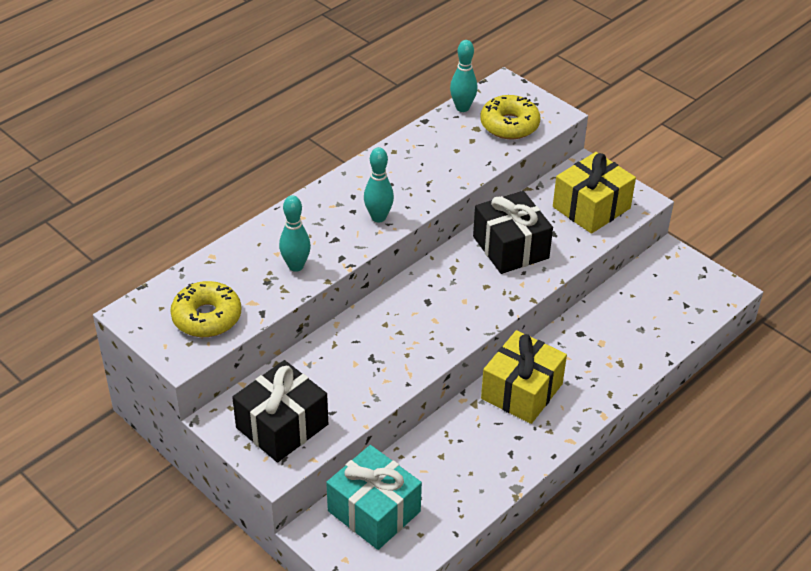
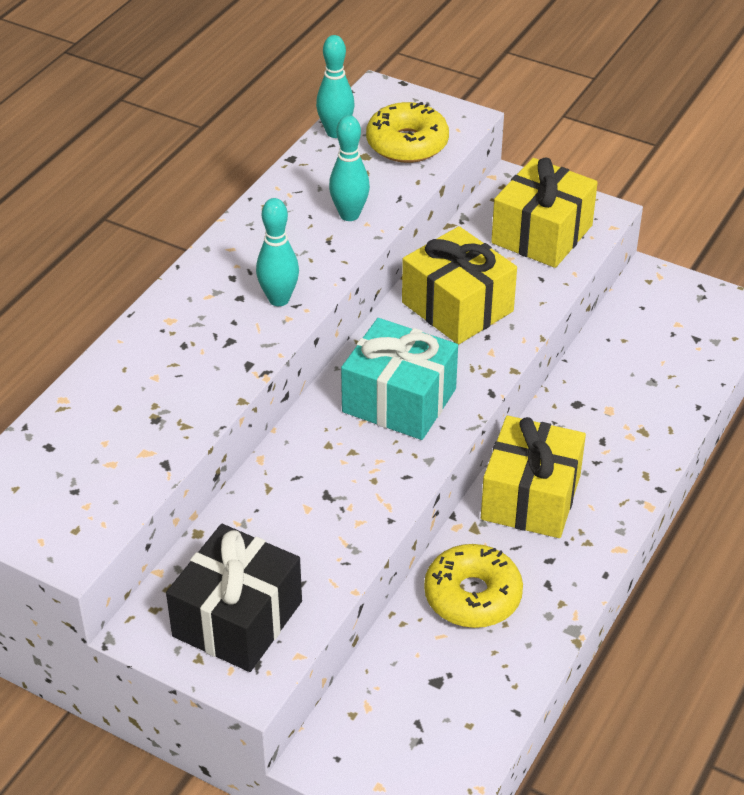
camera: 15 degrees left, 0 degrees up
(207, 317) = (88, 487): yellow donut -> yellow donut (472, 596)
(296, 266) = (189, 389): turquoise bowling pin -> turquoise bowling pin (349, 215)
(374, 511) = (394, 708): turquoise gift -> turquoise gift (399, 400)
(510, 247) = (457, 307): black gift -> yellow gift

